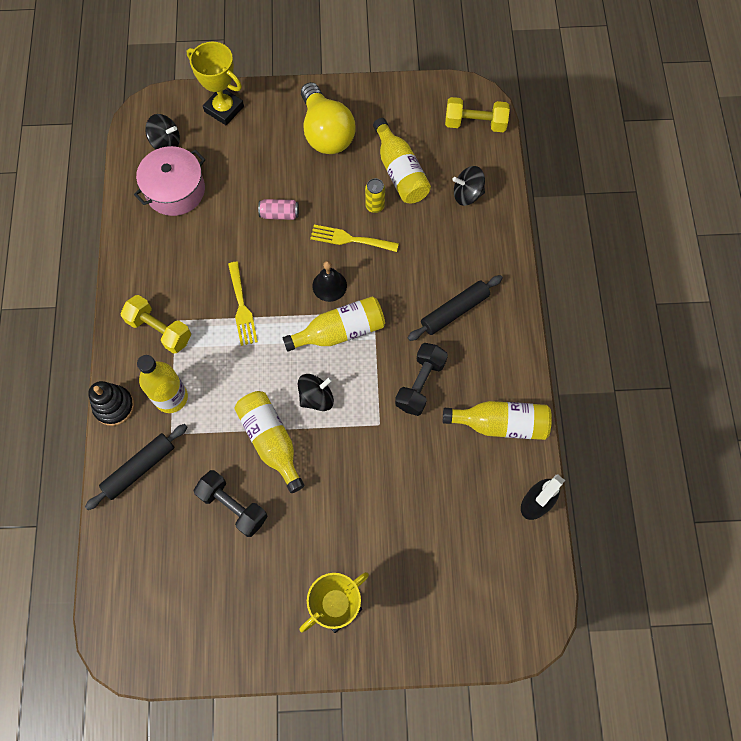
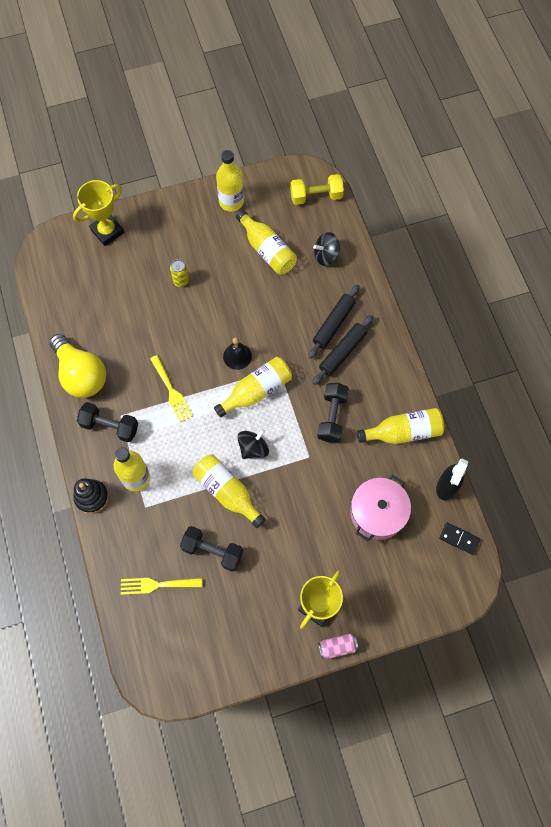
camera: 15 degrees left, 0 degrees up
(139, 468) = (128, 541): black rolling pin -> black rolling pin (333, 324)
(159, 330) = (110, 426): yellow dumbbell -> black dumbbell
(166, 143) = (67, 271): black spinning top -> none
(175, 190) = (87, 309): pink pot -> pink pot (377, 512)
(224, 109) = (107, 231): yellow trophy -> yellow trophy turned 60 degrees counterclockwise
(279, 214) = (179, 308): pink can -> pink can (337, 647)
(326, 132) = (197, 231): yellow light bulb -> yellow light bulb (81, 374)
(349, 239) = (242, 314): yellow fork -> yellow fork (157, 585)
(374, 108) = (231, 202): none -> yellow bottle
(375, 206) = (255, 283): yellow can -> yellow can (181, 281)
(533, 571) = (459, 539): none -> black domino

